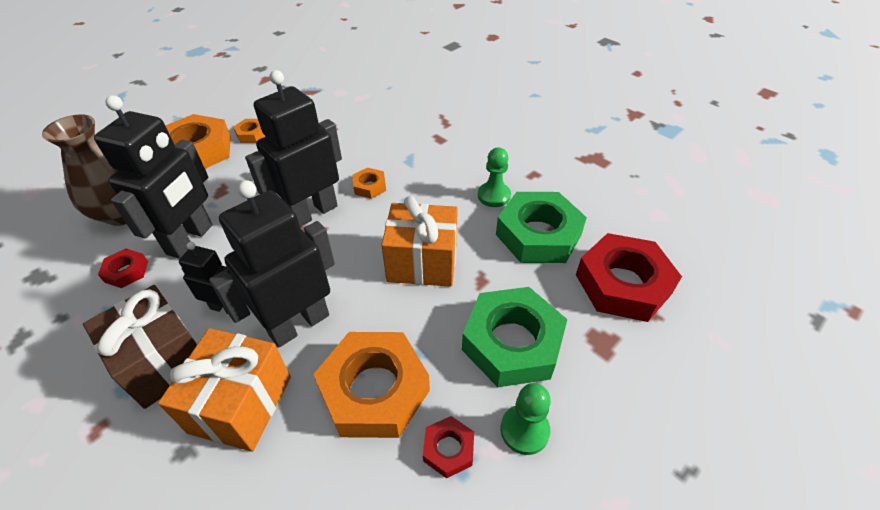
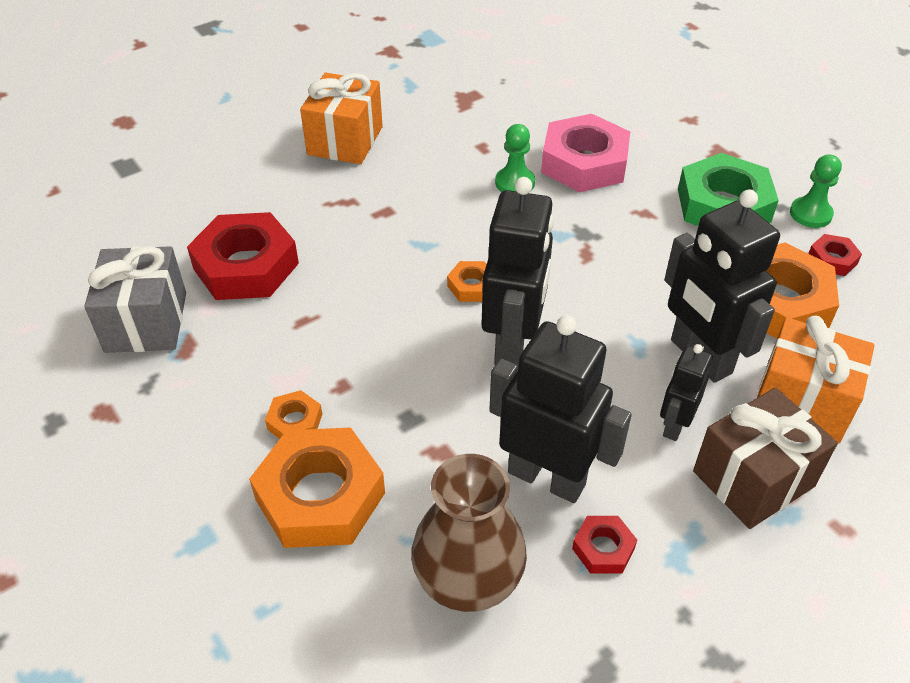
camera: 80 degrees left, 0 degrees up
(312, 212) = (513, 344): black robot -> black robot turned 135 degrees counterclockwise
(327, 77) = (146, 322): none -> grey gift
(422, 262) = (615, 252): orange gift -> orange gift (345, 140)
(538, 234) = (584, 163): green nut -> pink nut
(623, 284) = (656, 126): red nut -> red nut (246, 266)

